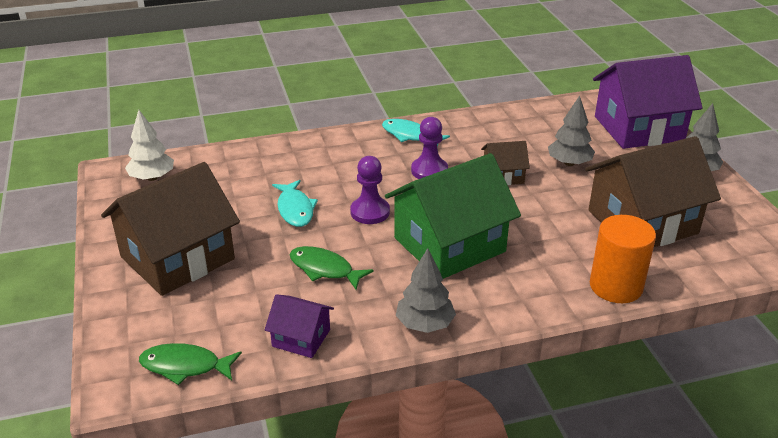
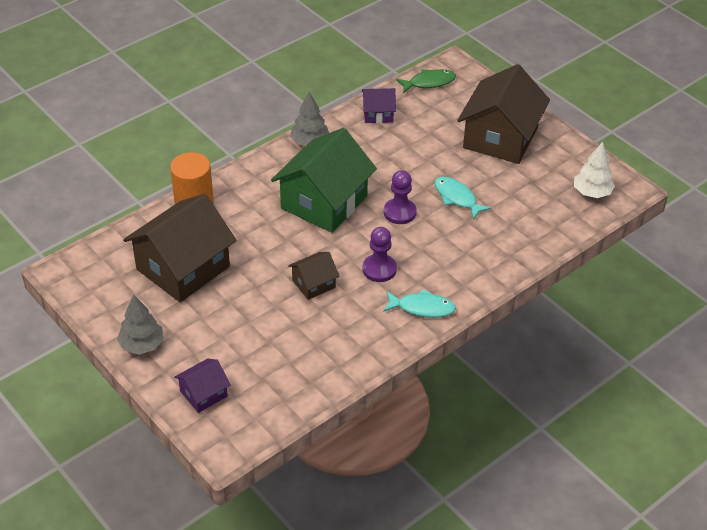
camera: 155 degrees right, 10 degrees up
(324, 269) = (397, 158): green fish -> none
(569, 163) = (260, 318): grey tree -> none
(638, 128) = (203, 394): purple house -> purple house, size x0.47

